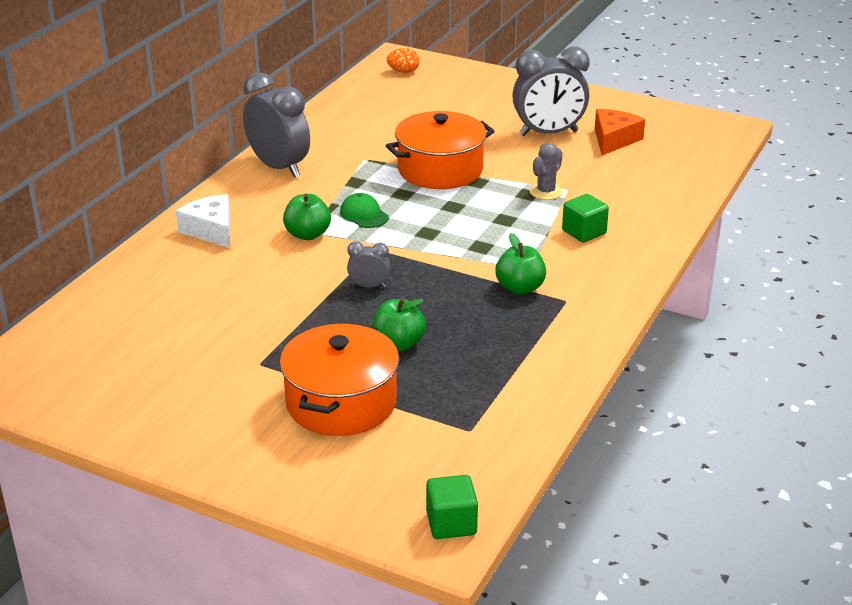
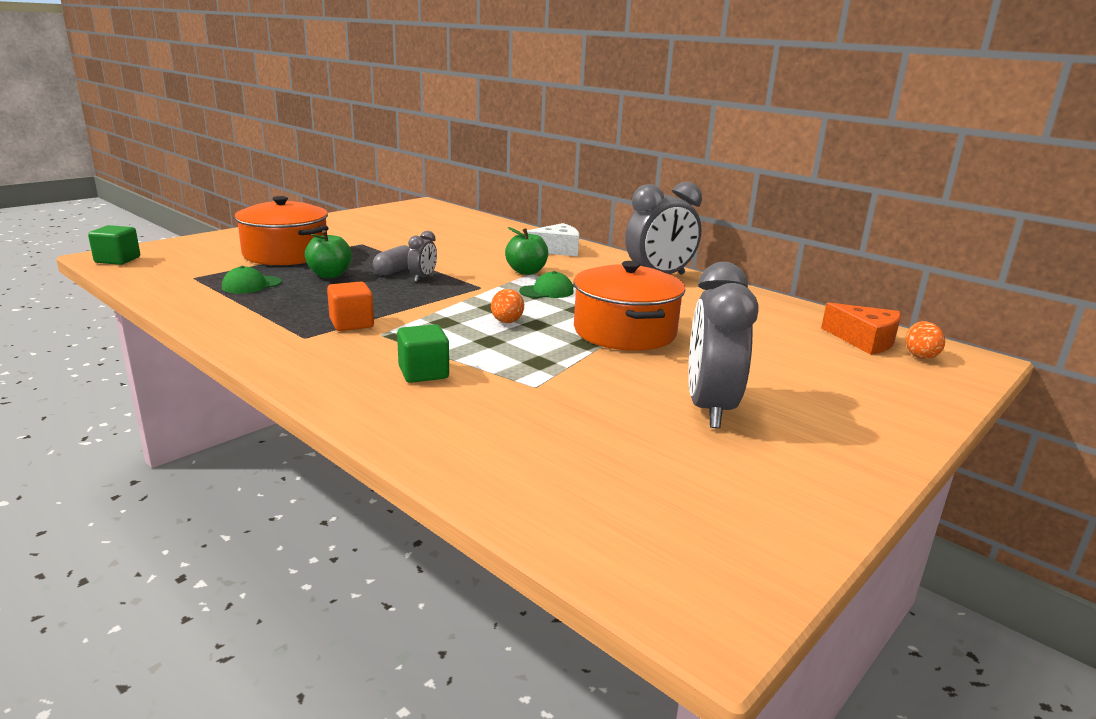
camera: 105 degrees right, 10 degrees down
(356, 308) = (395, 271): none -> grey capsule
(458, 219) = (507, 322): none -> orange egg
(465, 380) = (251, 285): none -> green cap
(520, 288) = (351, 323): green apple -> orange cube
(546, 192) = (537, 373): grey cactus -> none
(614, 140) = (675, 454): orange cheese -> orange cheese (864, 340)

